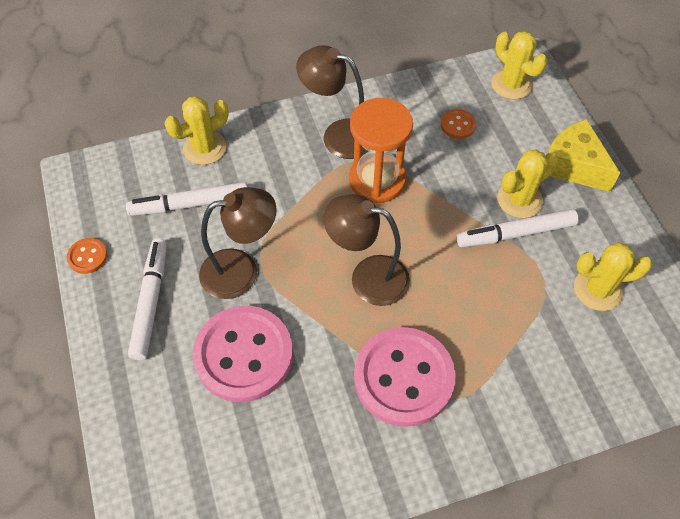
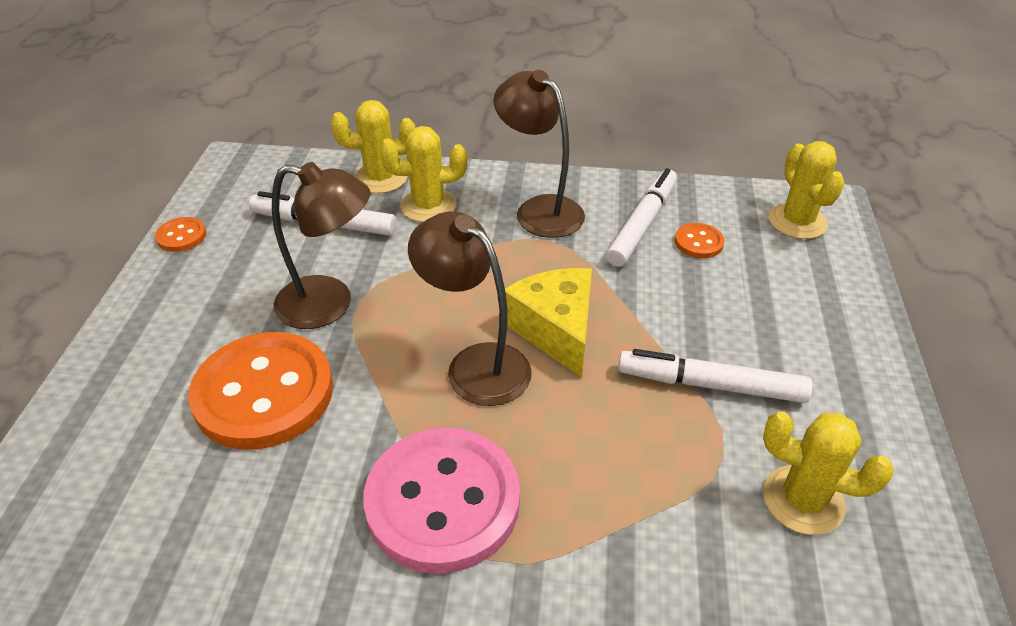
camera: 25 degrees right, 15 degrees down
(151, 302) = (208, 300): white marker -> white marker (642, 224)
(244, 355) = (264, 393): pink button -> orange button
(377, 180) = (557, 267): orange hourglass -> none
(519, 200) = (739, 348): yellow cactus -> yellow cactus (428, 206)
(573, 165) = (841, 333): yellow cheese -> yellow cheese (555, 329)

